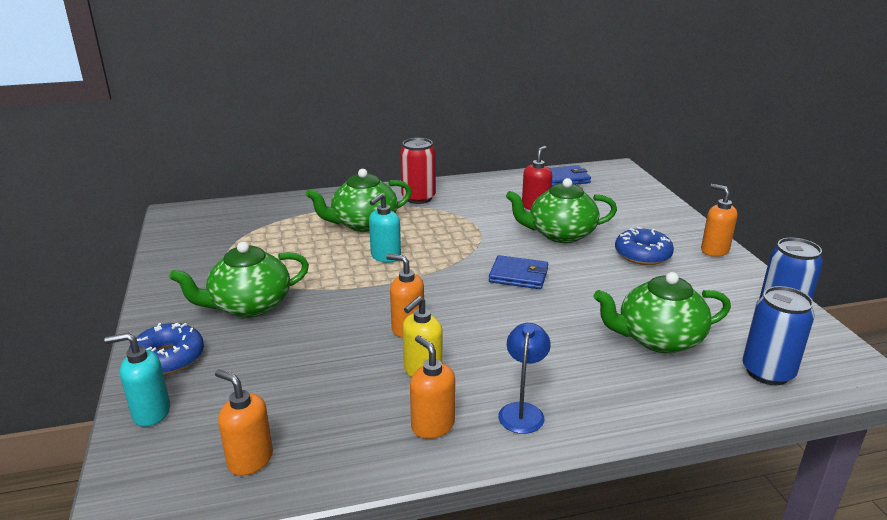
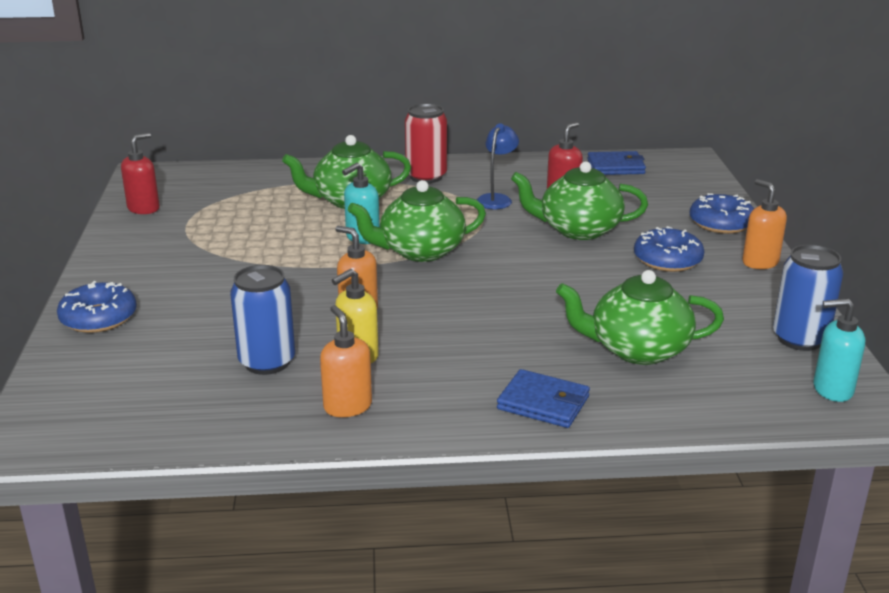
camera: 10 degrees right, 0 degrees up
(151, 413) = (69, 366): turquoise soap dispenser -> turquoise soap dispenser (832, 389)
(183, 245) = (144, 208): none -> red soap dispenser
(249, 306) = (196, 275): green teapot -> green teapot (420, 251)
(250, 460) = (153, 416): orange soap dispenser -> none
(518, 275) = (507, 270): blue wallet -> blue wallet (543, 403)
(522, 411) = (449, 403): blue lamp -> blue lamp (496, 199)
(668, 219) = (721, 223): none -> blue donut
(767, 372) = (747, 394): blue can -> blue can (267, 362)

